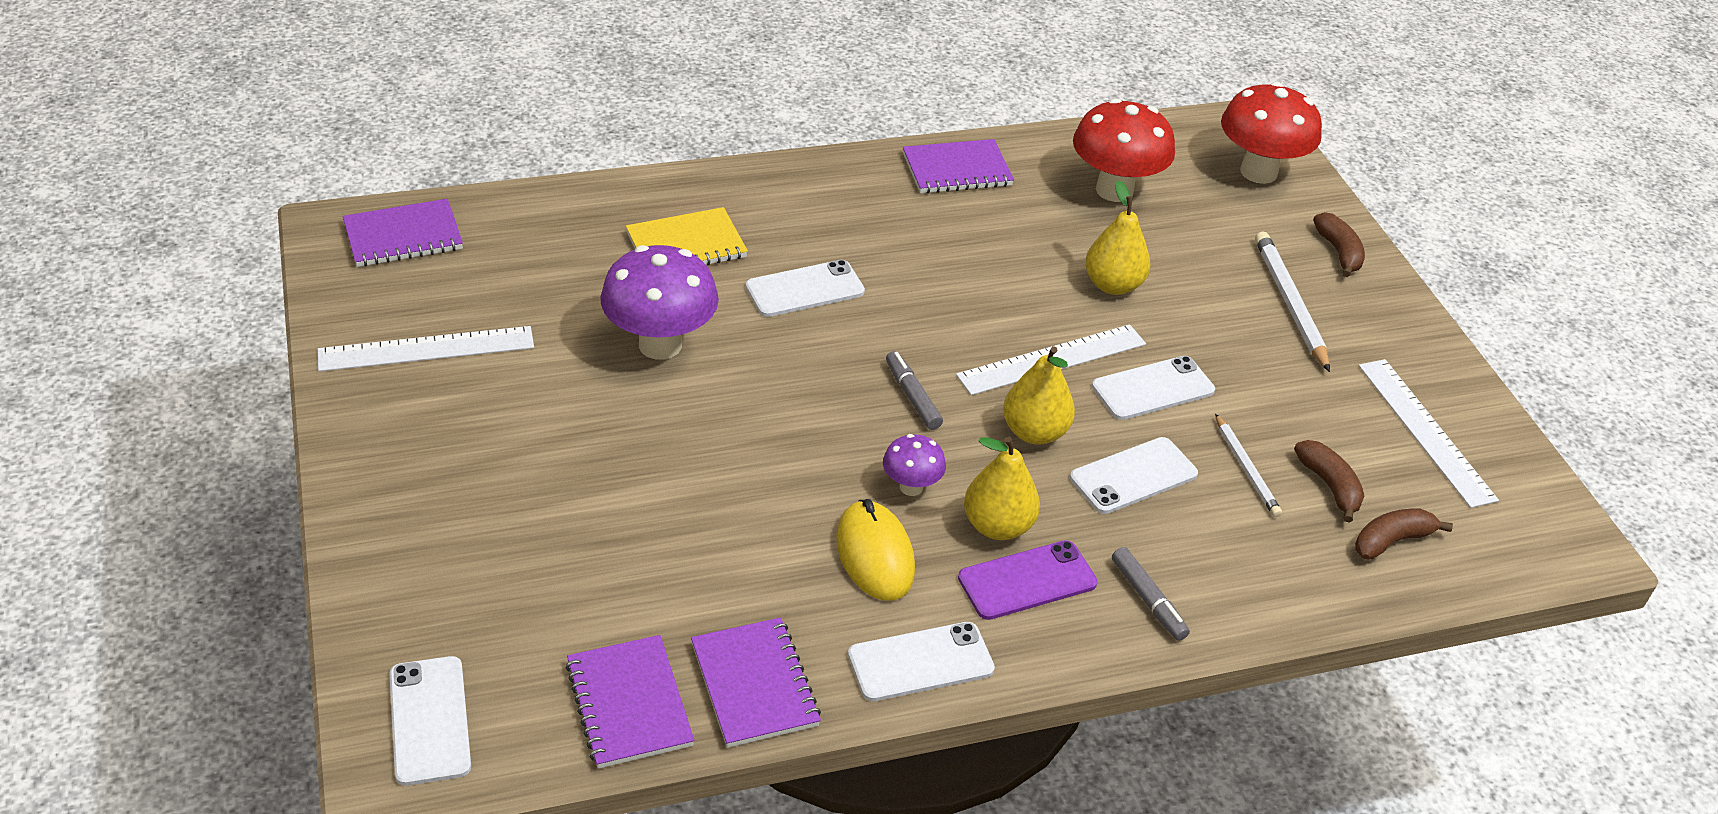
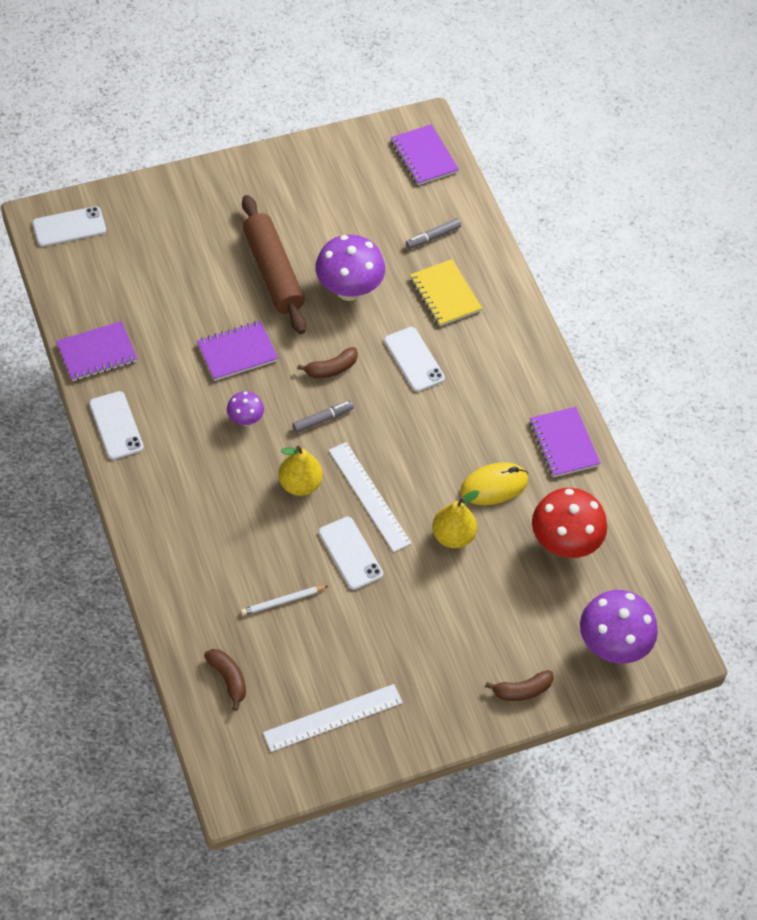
camera: 85 degrees right, 15 degrees up
(426, 349) = (327, 183): white ruler -> none
(605, 429) = (273, 272): none -> brown rolling pin
(629, 704) = (82, 302): purple notebook -> purple notebook (237, 352)
(875, 555) = (190, 403): yellow mouse -> yellow mouse (494, 486)
(997, 526) = (219, 463): yellow pear -> none
(1027, 580) = (178, 477): purple phone -> none
(1133, 476) = (268, 537): white phone -> none
(1148, 600) = (168, 537): grey marker -> grey marker (433, 237)
(1258, 172) = (612, 645): red mushroom -> purple mushroom
(1290, 303) = (454, 648): white pencil -> none
(1329, 486) = (273, 649): brown banana -> brown banana (331, 368)

